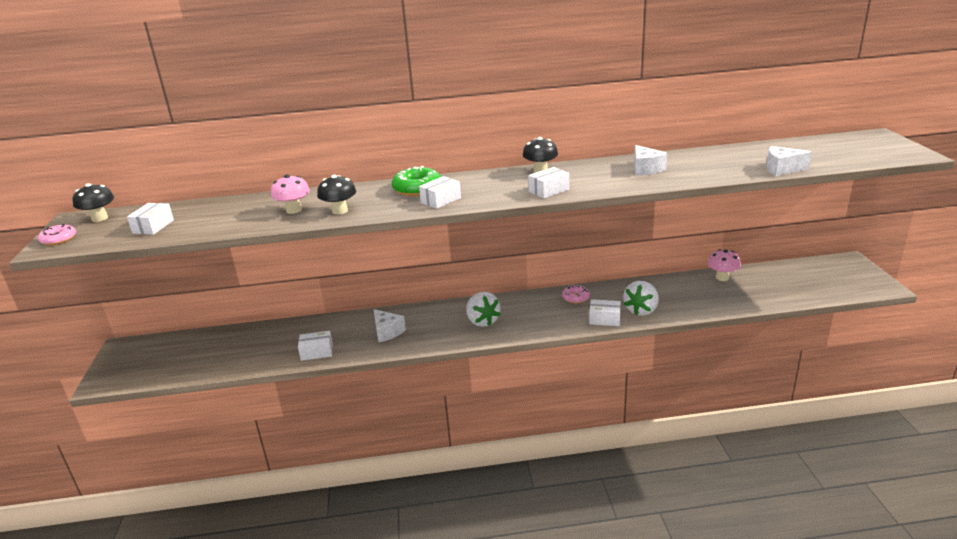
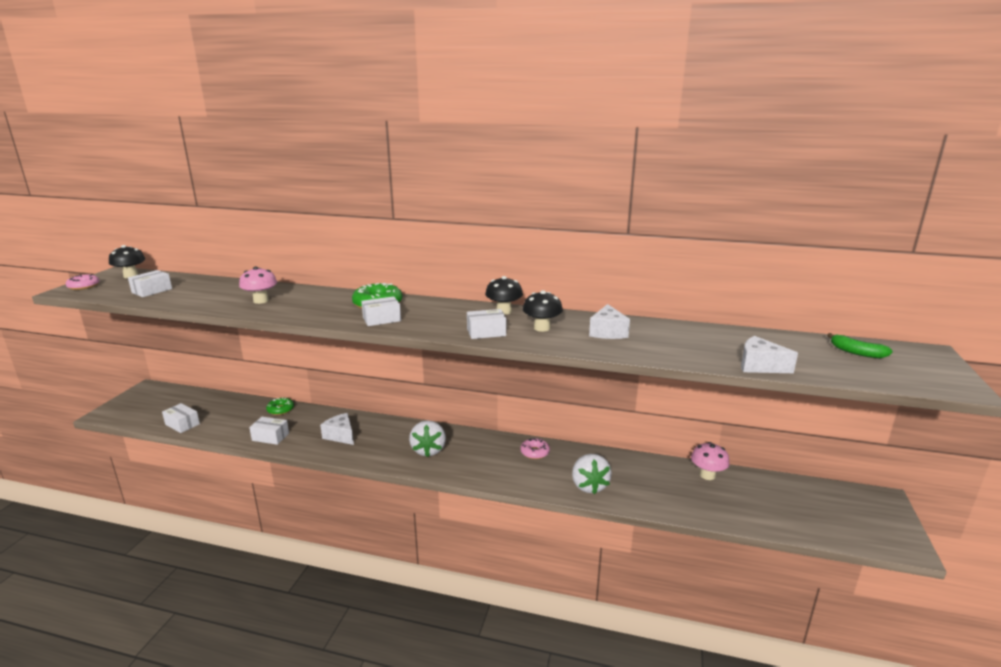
camera: 20 degrees right, 5 degrees down
(300, 326) = (280, 410): none -> green donut
(339, 211) = (292, 309): black mushroom -> black mushroom (542, 328)
(387, 332) = (341, 436): white cheese -> white cheese turned 150 degrees clockwise
(604, 319) = (543, 484): white box -> white box (182, 424)
(641, 310) = (589, 486): white strawberry -> white strawberry turned 60 degrees counterclockwise
(834, 145) = (856, 352): none -> green banana

